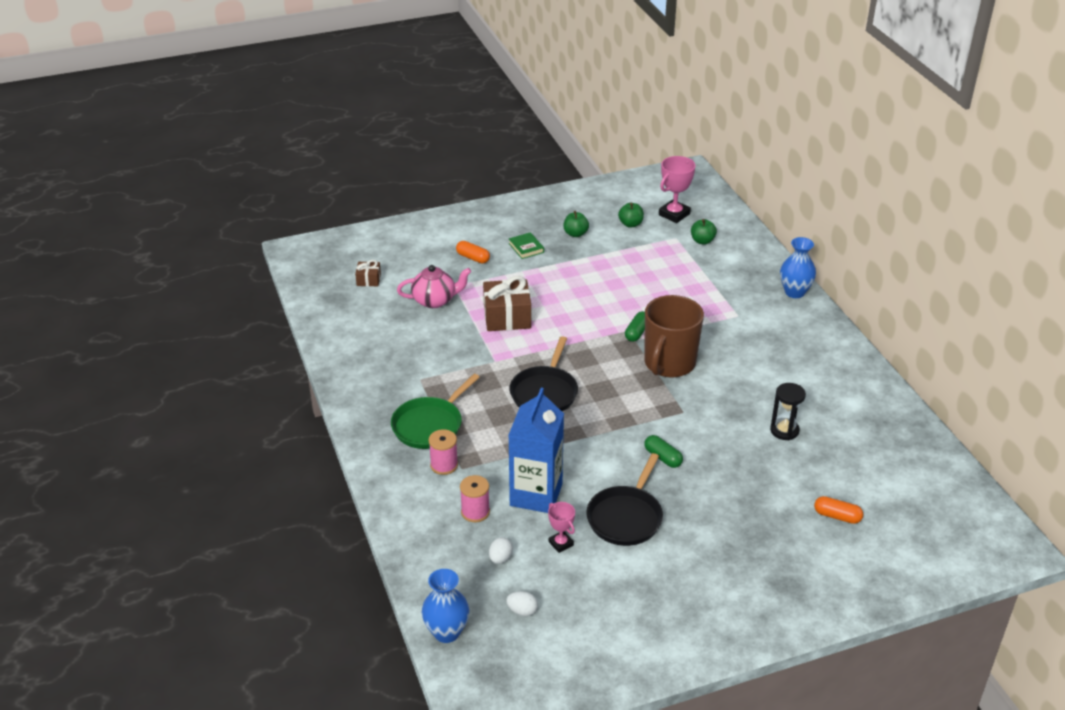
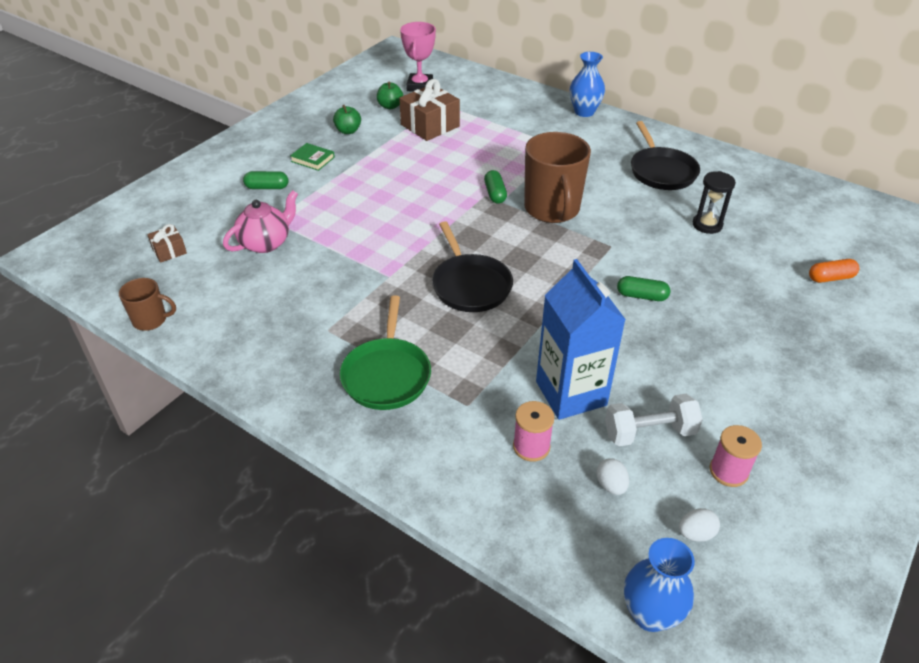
camera: 35 degrees left, 5 degrees up
(320, 323) = (151, 320): none -> brown mug
(444, 465) = (446, 411): pink spool -> pink spool (728, 471)
(473, 258) = (267, 187): orange capsule -> green capsule
(507, 317) = (358, 229): brown gift -> brown gift (430, 125)
(561, 543) = (649, 432): pink trophy -> white dumbbell
(626, 517) = (676, 371): black pan -> black pan (661, 171)
(702, 241) = (466, 99): green apple -> none

